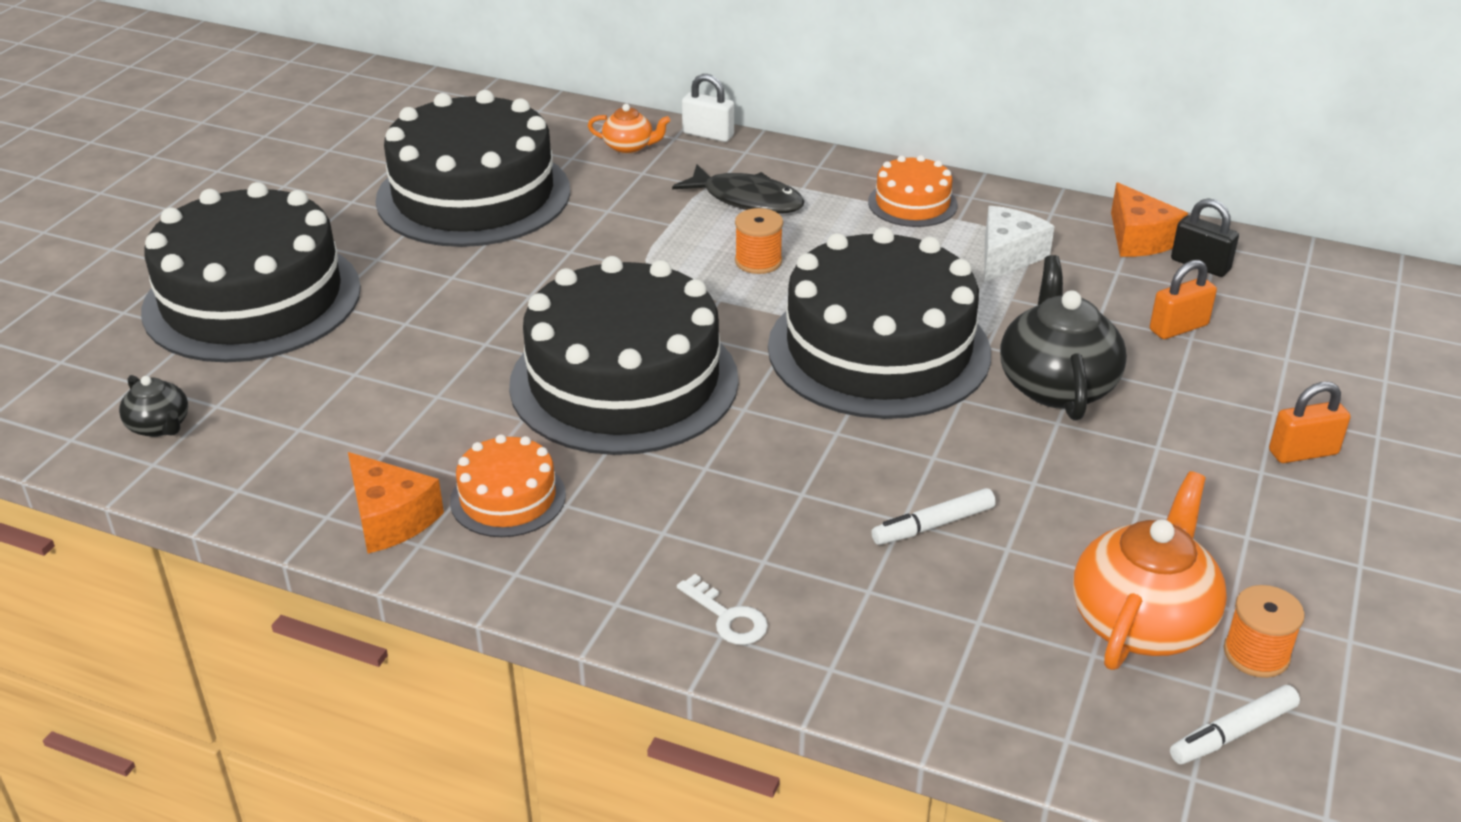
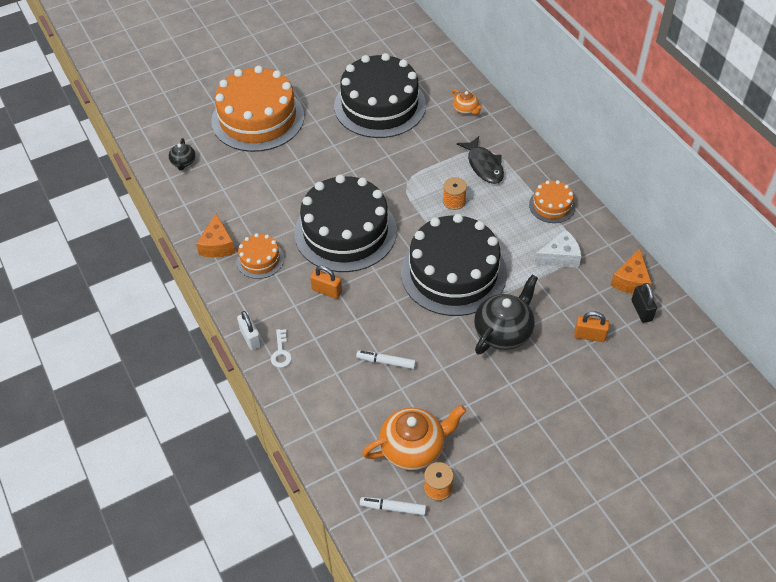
camera: 40 degrees right, 15 degrees up
(252, 299) = (258, 118): black cake -> orange cake
(708, 134) = (506, 119): white padlock -> white padlock (251, 338)
(1303, 452) = (565, 424): orange padlock -> orange padlock (327, 291)

